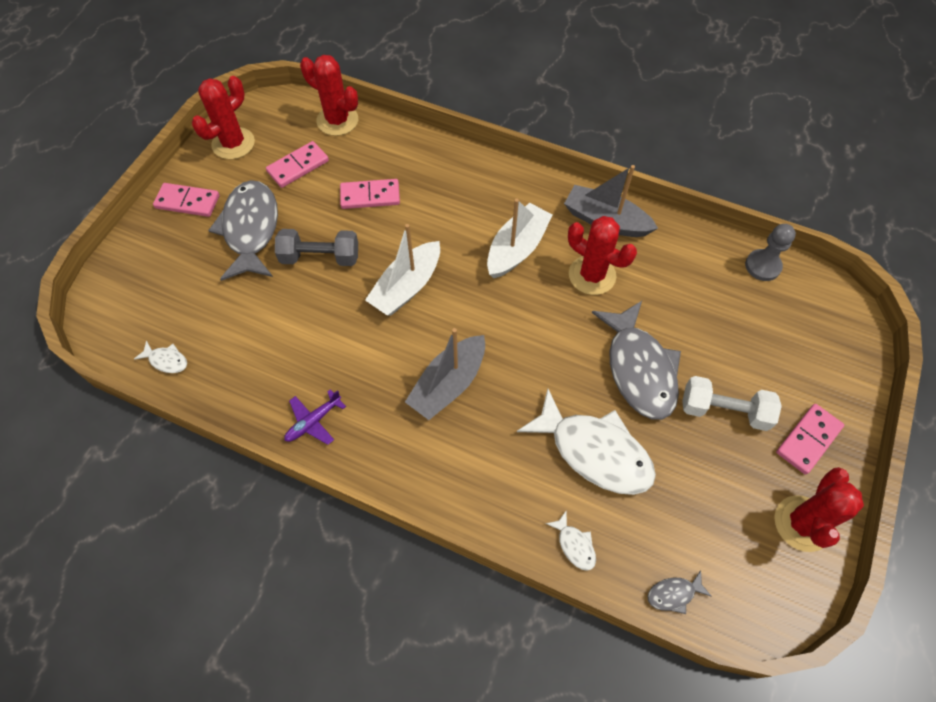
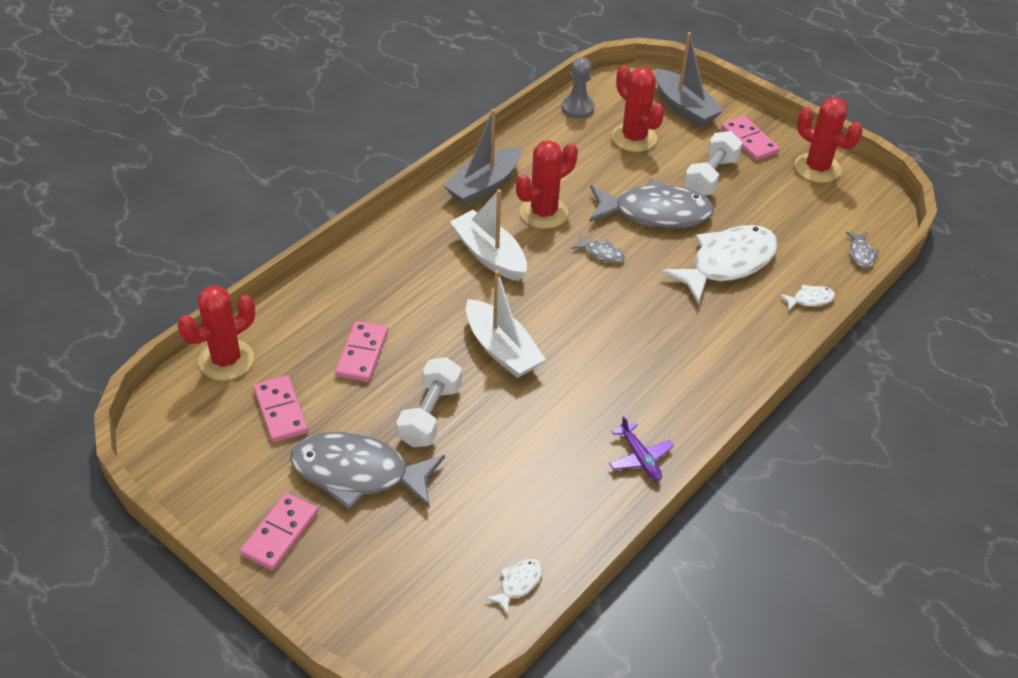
camera: 75 degrees left, 15 degrees down
(233, 143) = (204, 471): red cactus -> red cactus (634, 138)
(320, 257) = (430, 414): grey dumbbell -> white dumbbell
(448, 384) = (629, 343): grey boat -> grey boat (684, 107)
(558, 335) = (601, 253): none -> grey fish

